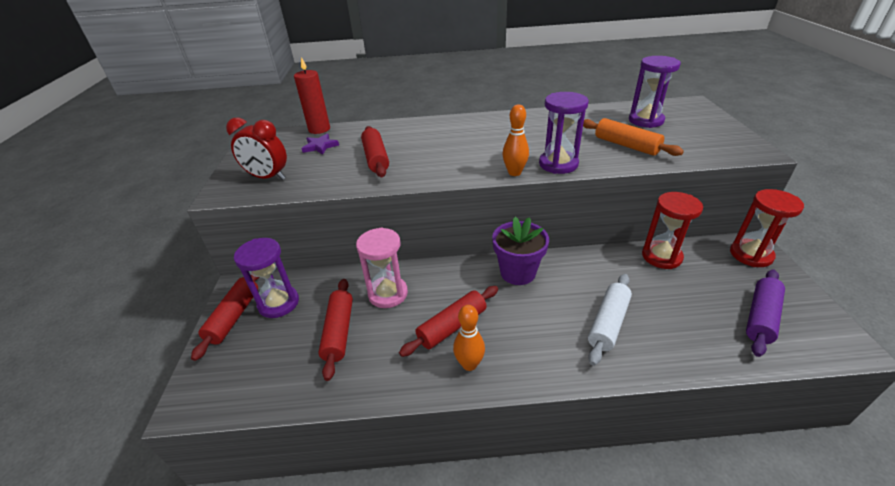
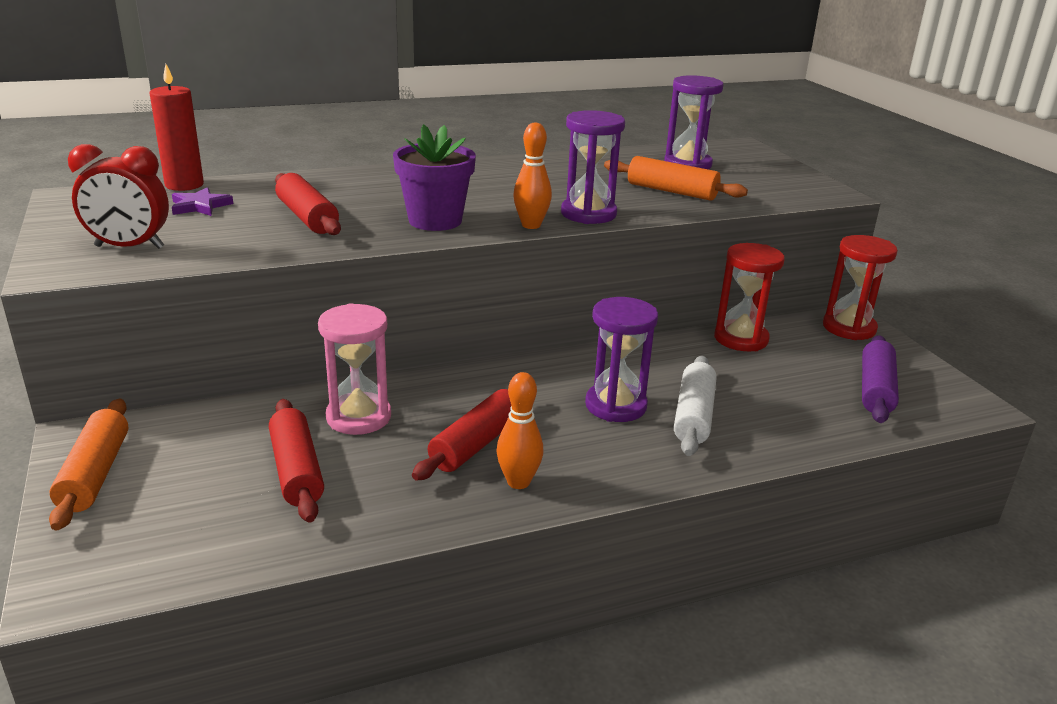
camera: 20 degrees left, 10 degrees down
(234, 317) = (95, 474): red rolling pin -> orange rolling pin
(278, 303) = (171, 448): purple hourglass -> purple hourglass (615, 405)
(518, 272) = (551, 373): purple flower pot -> purple flower pot (435, 221)

